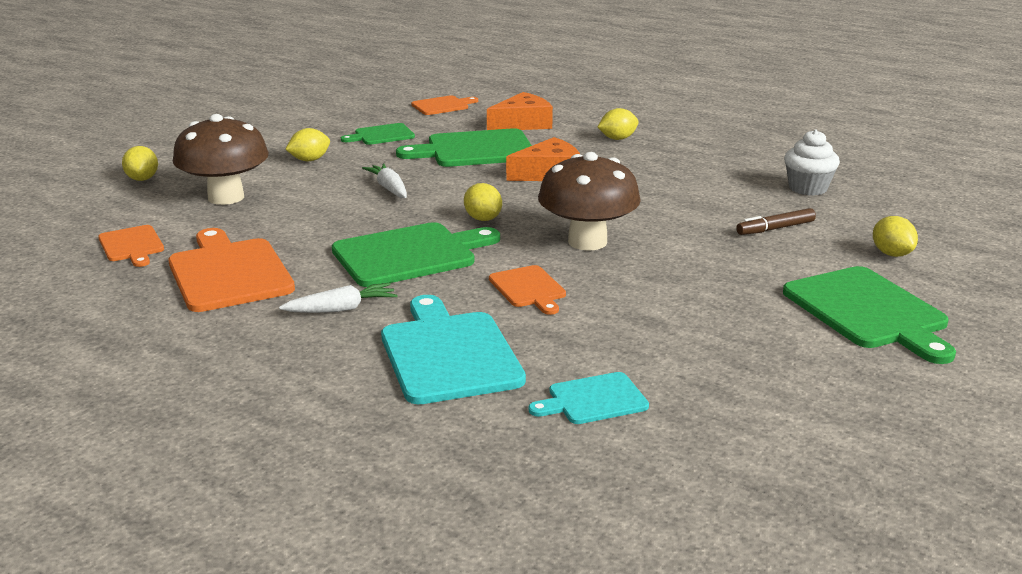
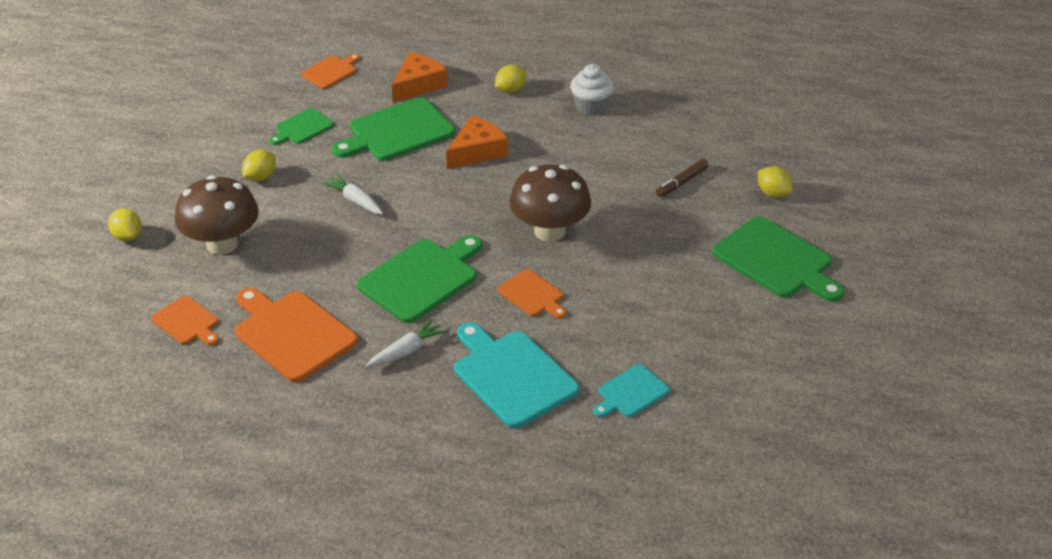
camera: 20 degrees left, 15 degrees up
(483, 219) = (454, 222): yellow lemon -> none
(808, 188) = (688, 126): white cupcake -> white cupcake (591, 106)

